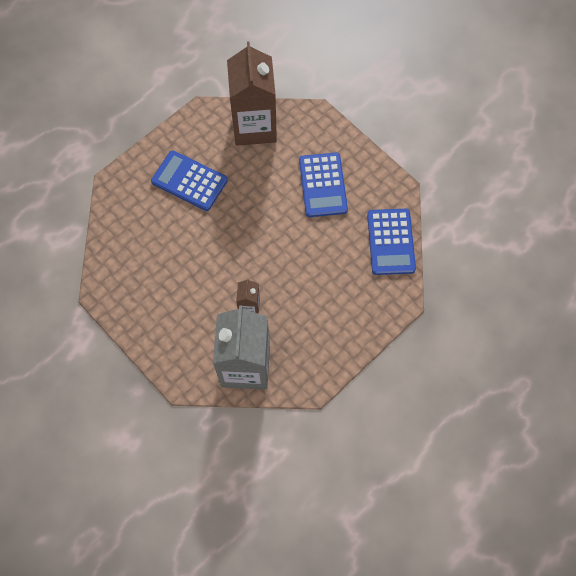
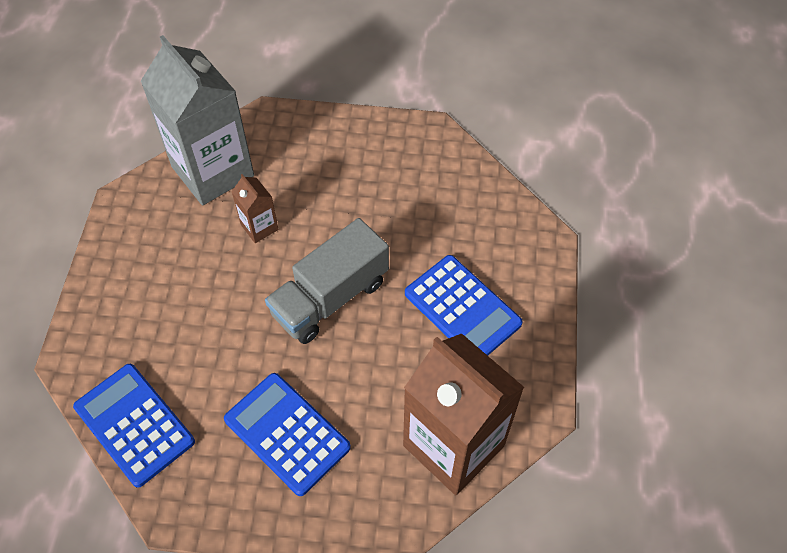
camera: 140 degrees right, 10 degrees down
(189, 181) = (462, 308): blue calculator -> blue calculator turned 60 degrees clockwise
(247, 235) = (330, 297): none -> grey truck

